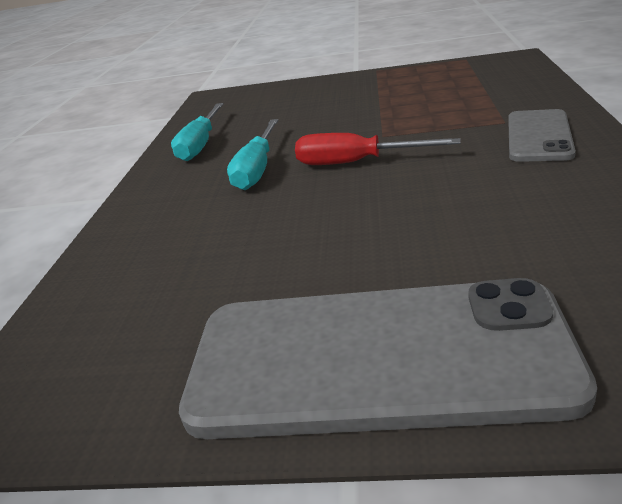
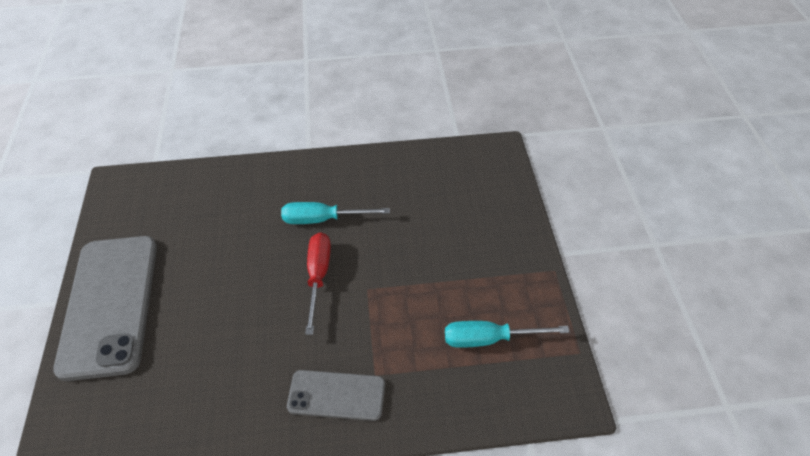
camera: 75 degrees right, 20 degrees up
(201, 145) = (378, 174): turquoise screwdriver -> turquoise screwdriver (489, 339)

